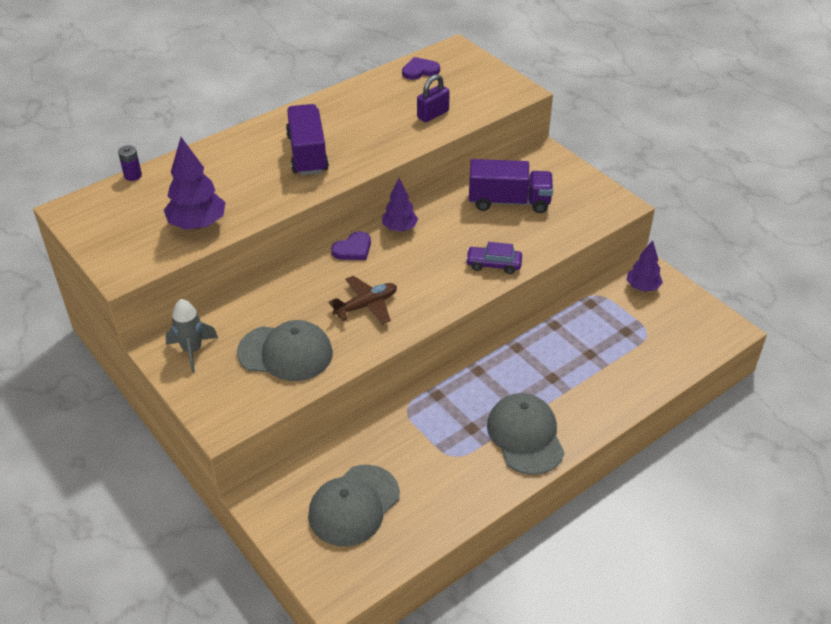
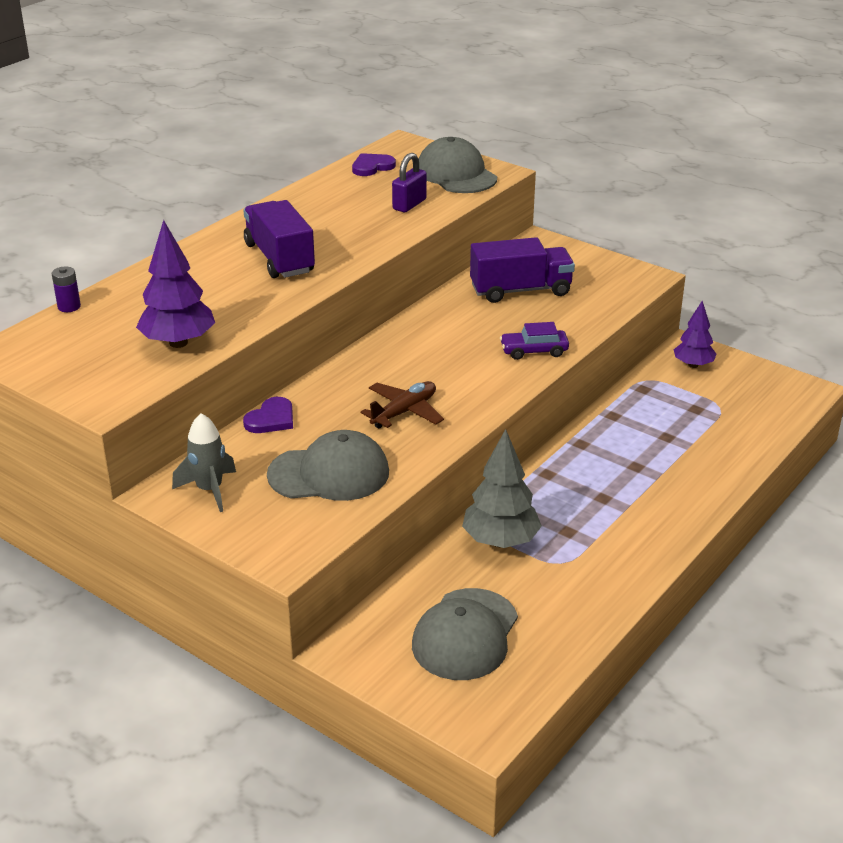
camera: 15 degrees left, 10 degrees down
(353, 249) = (360, 360): purple heart -> purple heart (271, 419)
(399, 228) = (406, 332): purple tree -> none
(415, 426) = (500, 541): none -> grey tree
(525, 436) = (634, 528): grey cap -> grey cap (456, 174)

